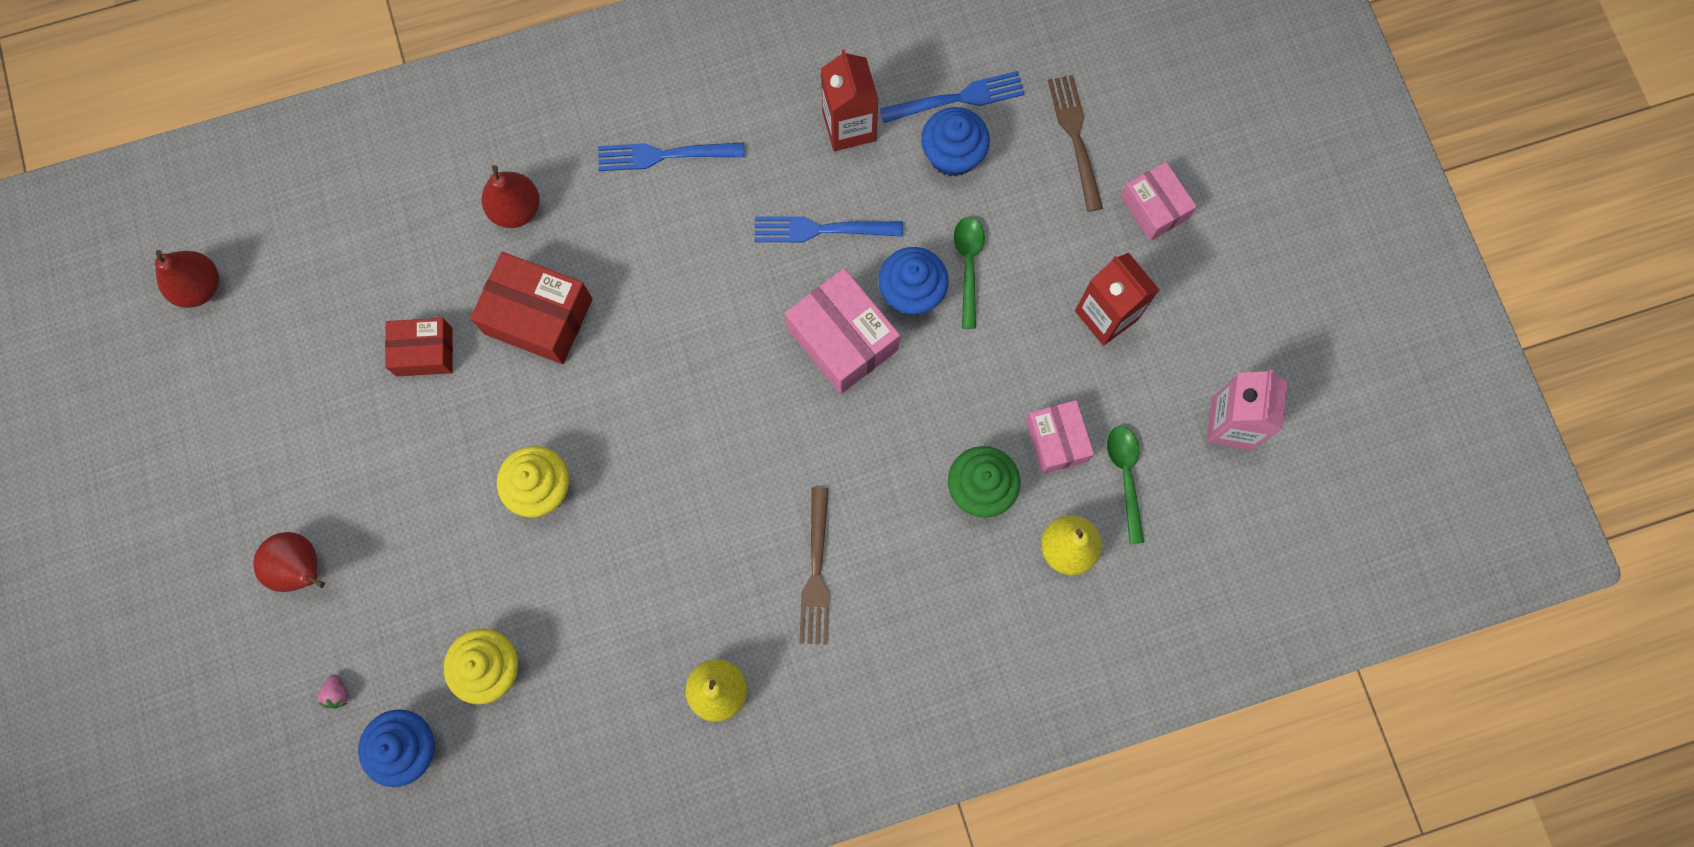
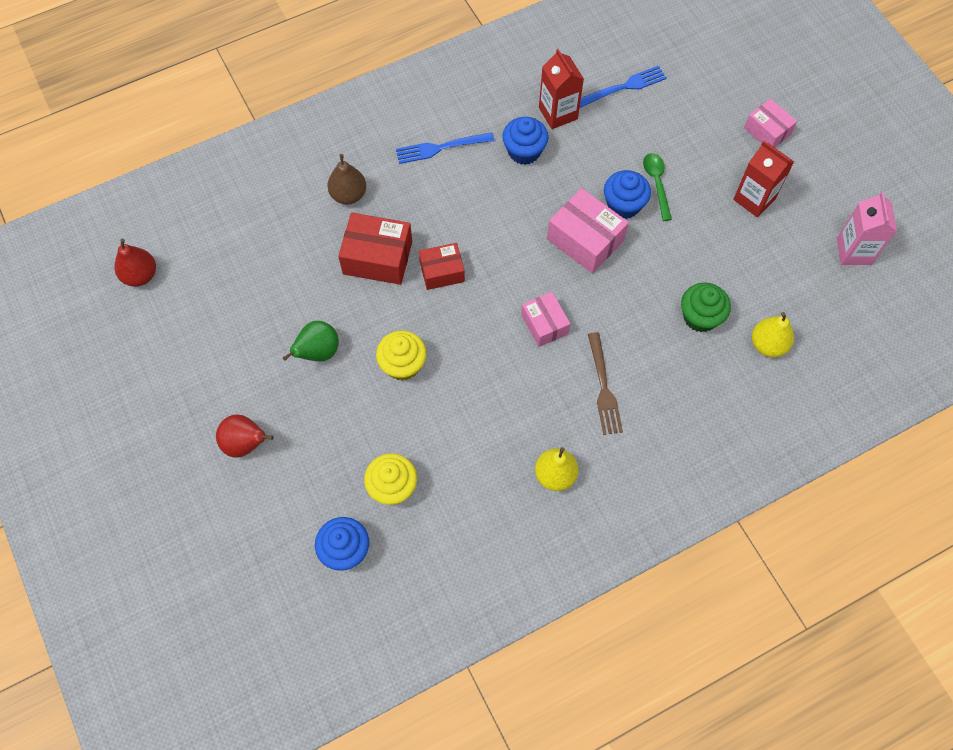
camera: 10 degrees left, 10 degrees down
(337, 693) = (287, 522): pink strawberry -> none
(424, 351) = (304, 291): red box -> red box (442, 272)
(426, 448) = (318, 352): none -> green pear
(516, 209) = (348, 195): red pear -> brown pear
(821, 229) = (555, 176): blue fork -> none
(952, 155) = (629, 120): blue cupcake -> blue cupcake (524, 151)
(1056, 440) = (742, 279): pink box -> pink box (544, 324)
(1075, 137) = (705, 98): brown fork -> none
(1125, 476) = (794, 294): green spoon -> none

